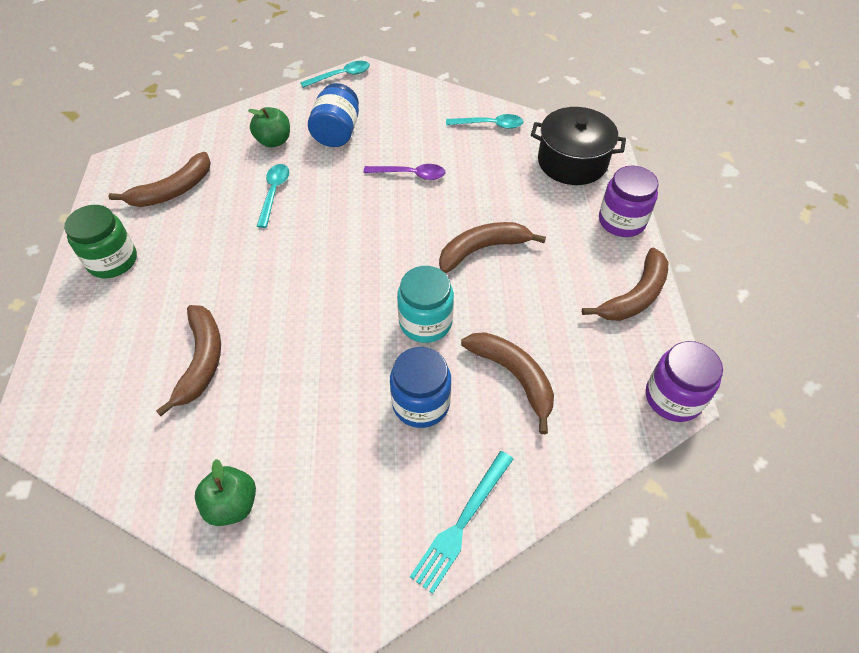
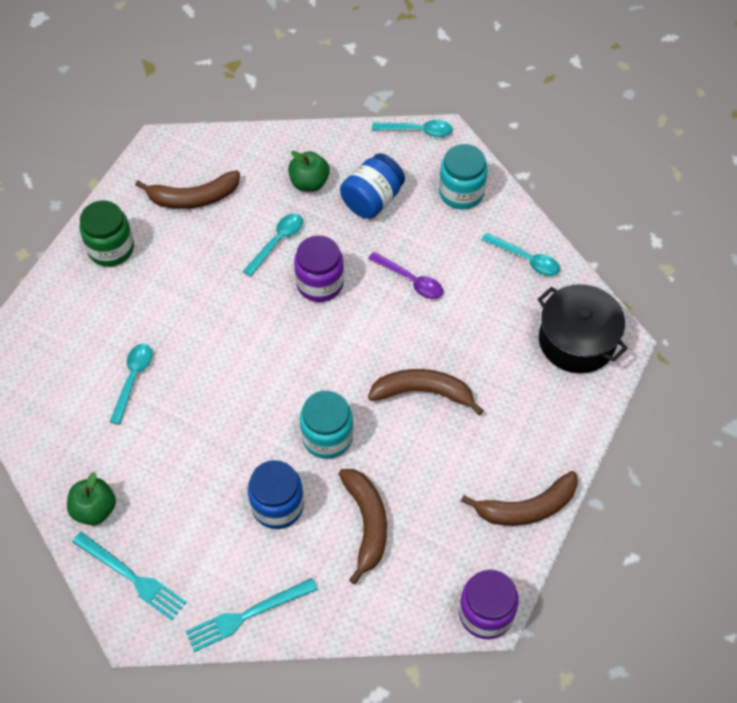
camera: 30 degrees right, 5 degrees up
(201, 360) = (133, 379): brown banana -> turquoise spoon
(315, 553) = (131, 577): none -> turquoise fork
(405, 102) = (461, 192): none -> turquoise jar
(621, 221) = (574, 428): purple jar -> purple jar (320, 283)

